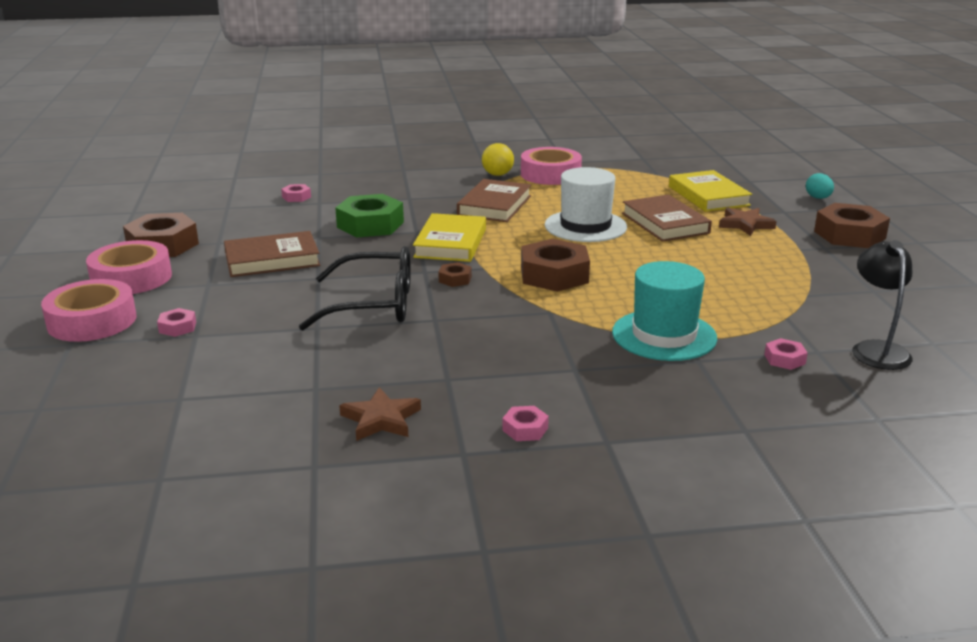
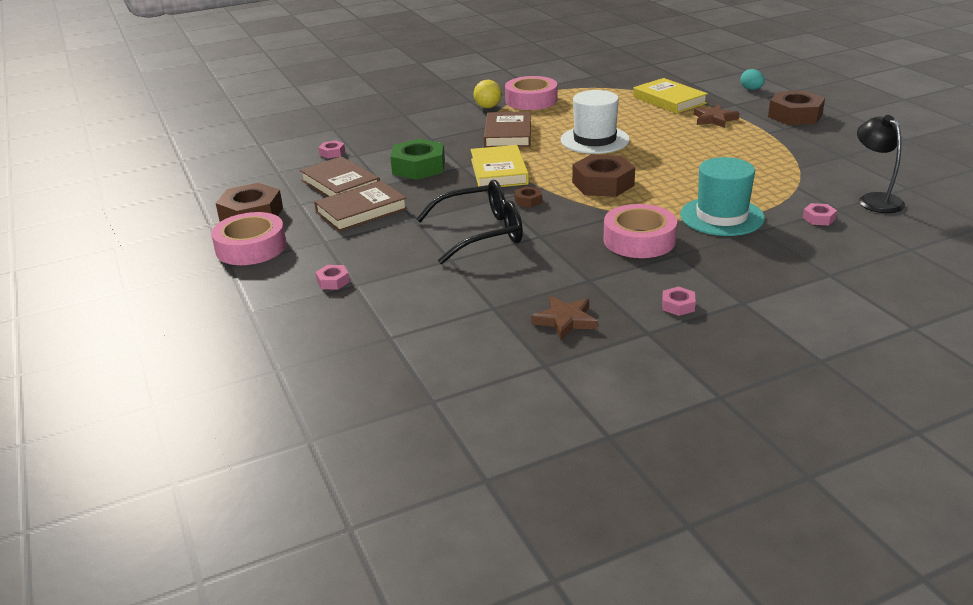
camera: 15 degrees left, 5 degrees up
(92, 321) = (252, 290): pink tape -> pink tape (639, 240)
(665, 223) = (654, 128): brown book -> brown book (340, 184)

